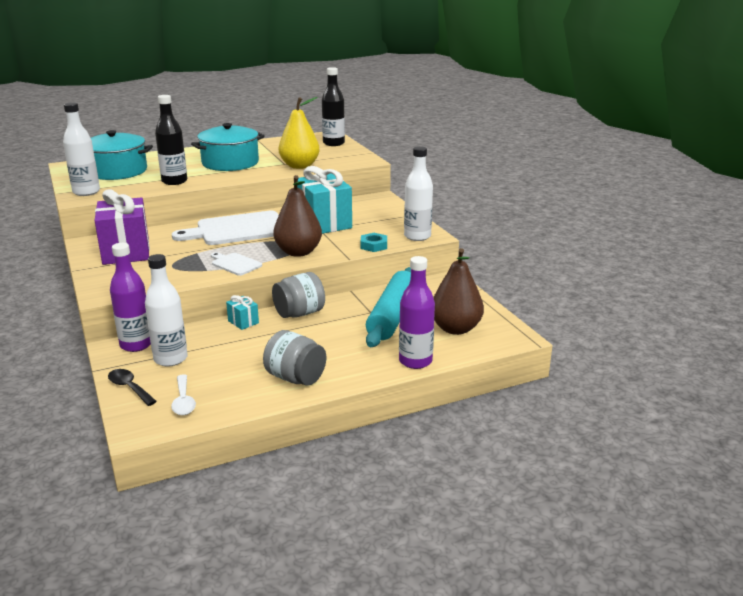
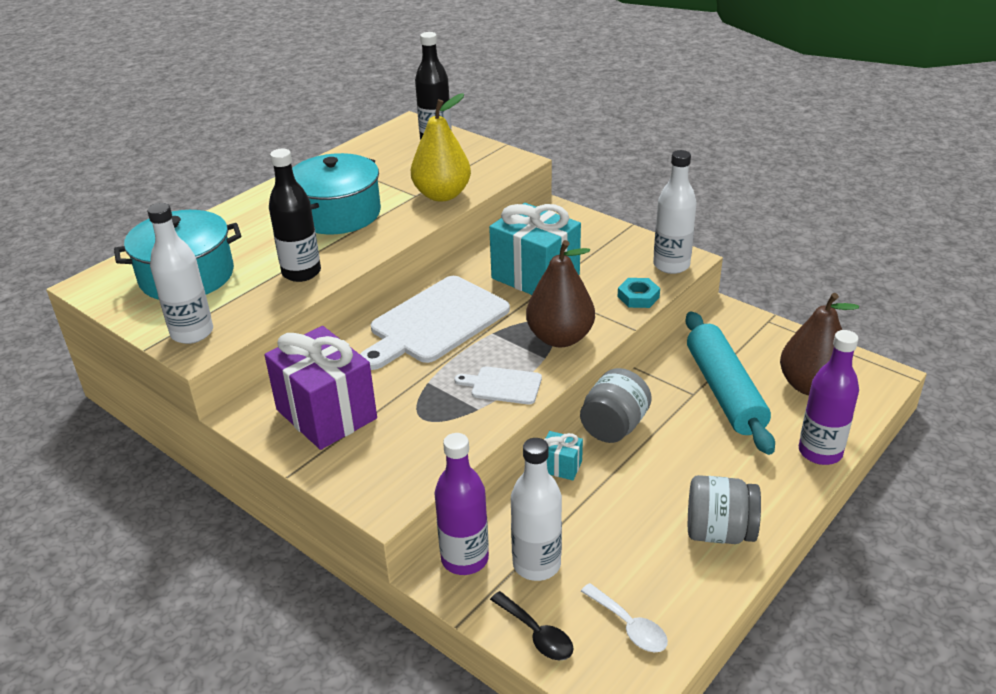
camera: 25 degrees left, 10 degrees up
(129, 387) = (537, 634): black spoon -> black spoon turned 150 degrees counterclockwise

